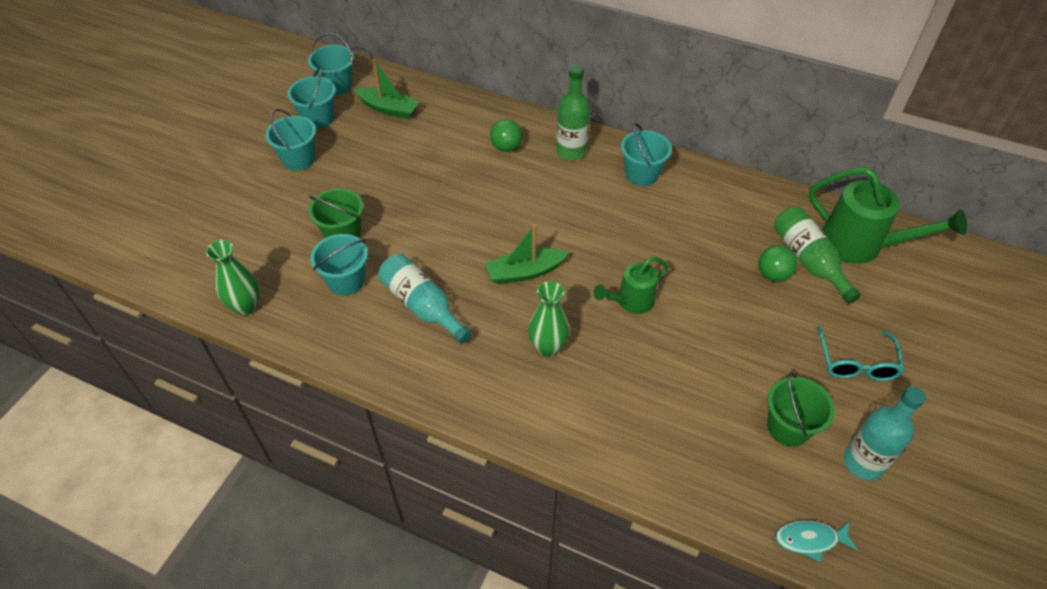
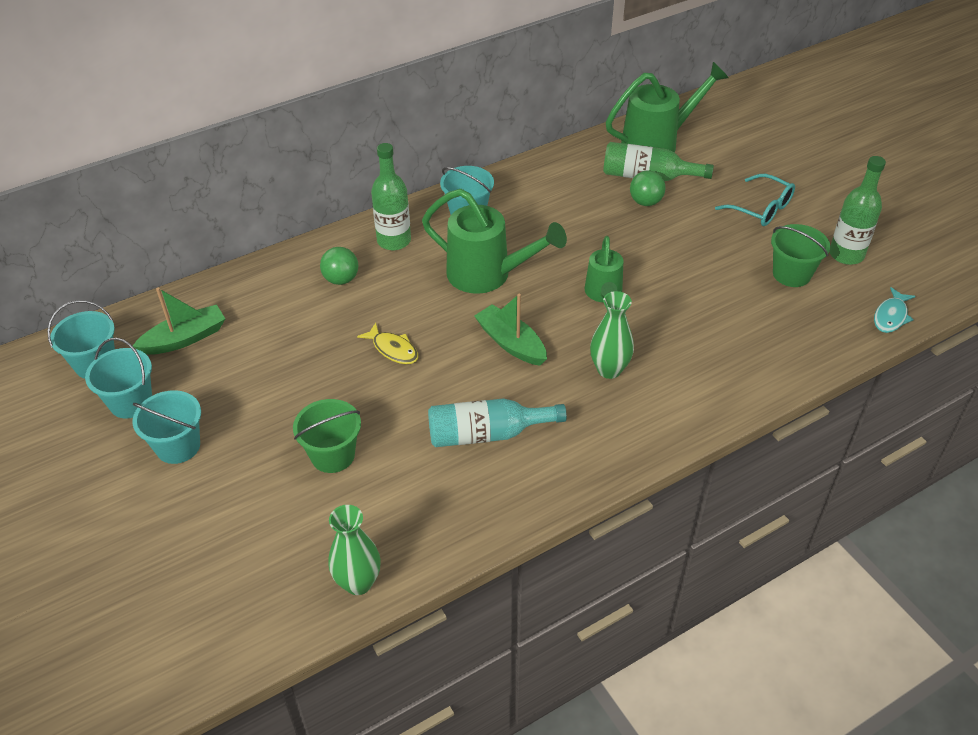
camera: 55 degrees left, 5 degrees down
(346, 281) = (401, 480): turquoise bucket -> none
(462, 211) = (393, 349): none -> yellow fish
(525, 272) = (511, 343): green boat -> green boat turned 120 degrees clockwise
(585, 221) = (488, 275): none -> green watering can
(863, 462) = (846, 255): turquoise bottle -> green bottle

